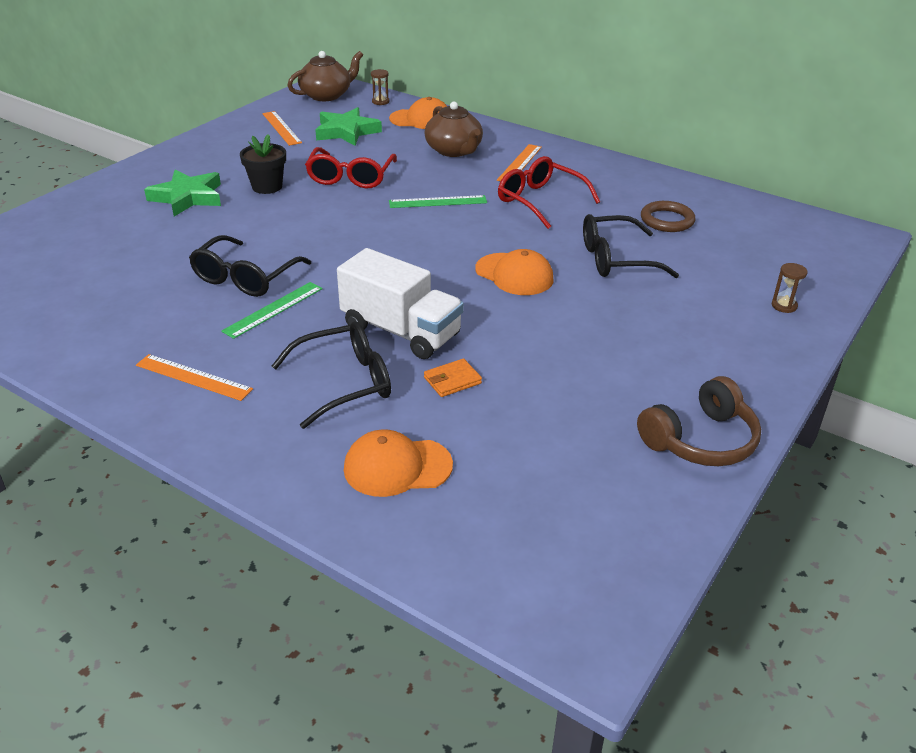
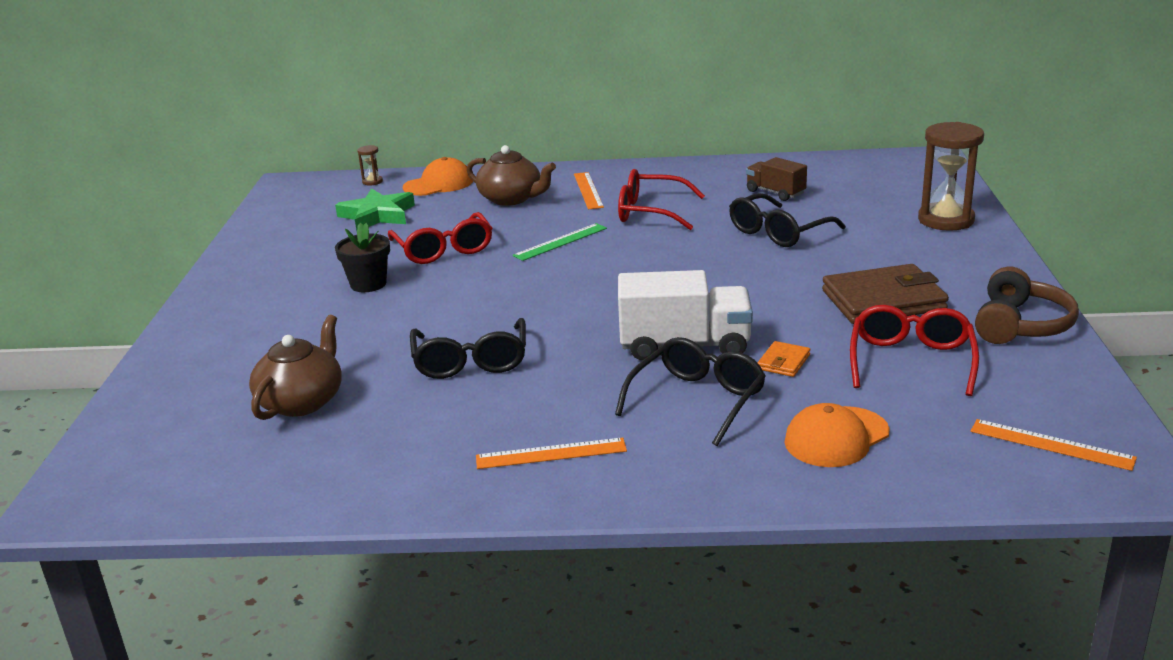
camera: 30 degrees left, 10 degrees down
(188, 197) = (294, 320): green star -> none
(273, 309) = (541, 374): green ruler -> none
(281, 128) = (300, 233): orange ruler -> orange ruler (1051, 444)
(326, 95) = (304, 192): brown teapot -> brown teapot (302, 402)
(514, 274) = (714, 271): orange cap -> none
(553, 429) = (911, 361): none -> red glasses
(612, 361) = (883, 301): none -> brown wallet
(667, 220) = (775, 193): brown ring -> brown truck
(784, 306) = (946, 220): brown hourglass -> brown hourglass, size x2.31

